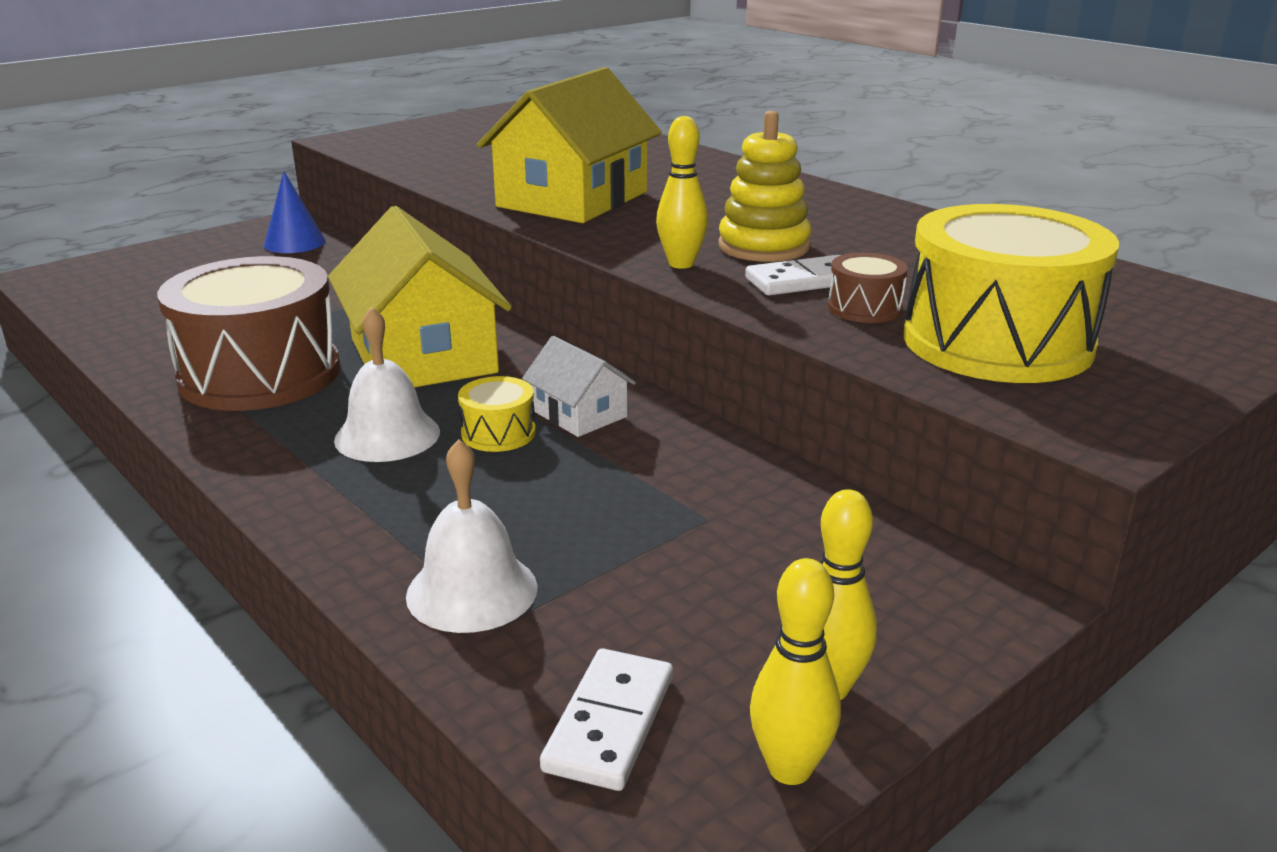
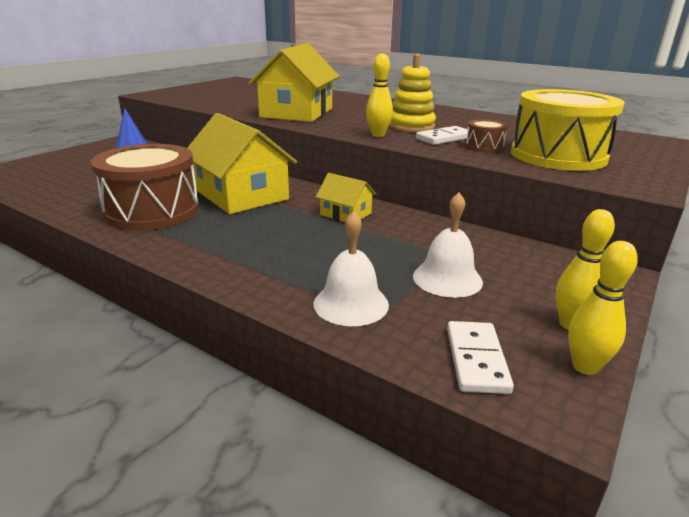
camera: 15 degrees left, 0 degrees up
(387, 435) = (248, 233): white bell -> white bell (447, 278)
(498, 433) = (309, 226): yellow drum -> none
(579, 414) = (345, 214): white house -> yellow house

